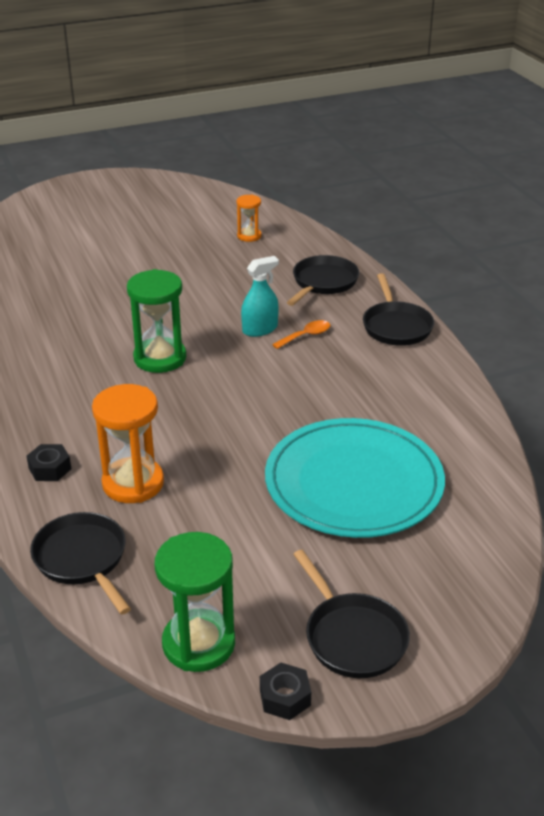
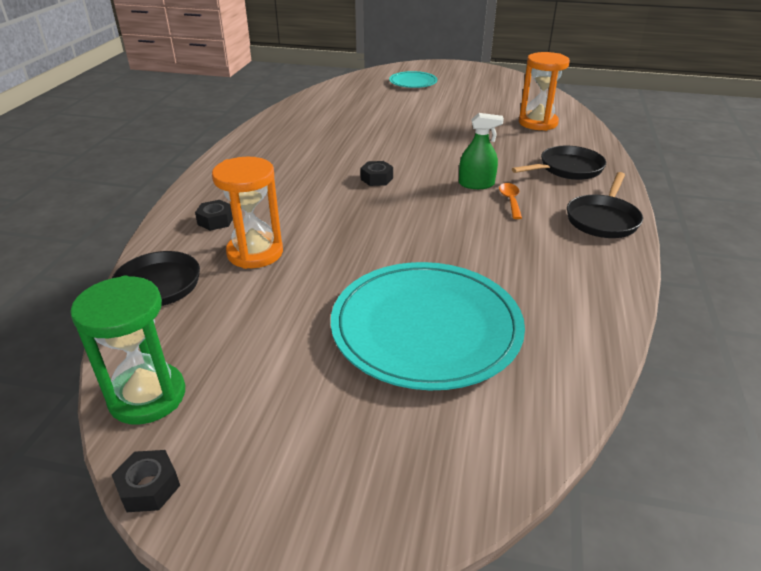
camera: 35 degrees right, 0 degrees up
(65, 220) = (413, 82): none -> turquoise plate
(160, 358) = (376, 179): green hourglass -> black nut
(249, 236) = (538, 123): orange hourglass -> orange hourglass, size x1.82
(260, 329) = (476, 184): turquoise spray bottle -> green spray bottle
(306, 336) = (510, 200): orange spoon -> orange spoon turned 90 degrees counterclockwise
(352, 636) = (269, 465): black pan -> none

